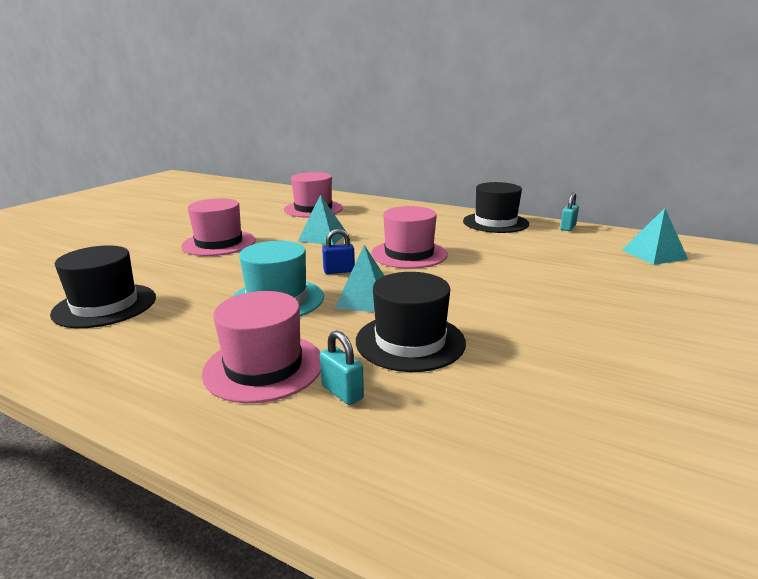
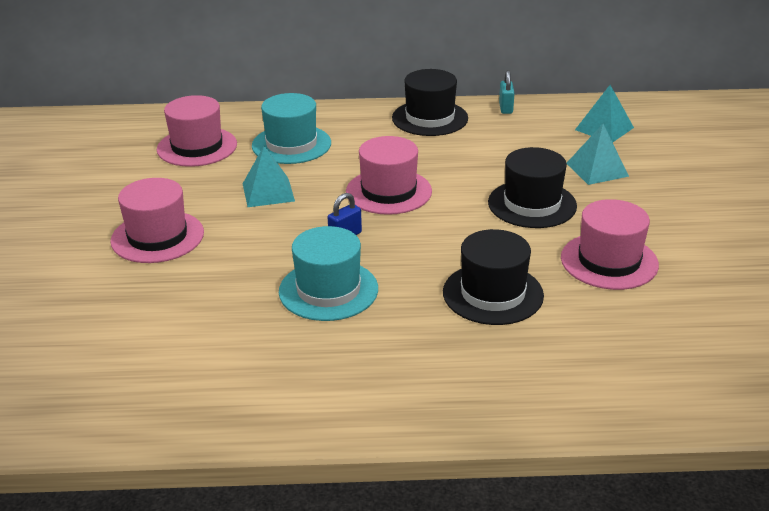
camera: 30 degrees left, 10 degrees up
(105, 305) = (161, 356): black hat -> black hat (532, 204)
(264, 367) = (406, 359): pink hat -> pink hat (609, 261)
(342, 392) = (490, 356): turquoise padlock -> none
(365, 299) = (409, 262): turquoise pyramid -> turquoise pyramid (597, 169)
(374, 218) = (291, 144): none -> turquoise hat

